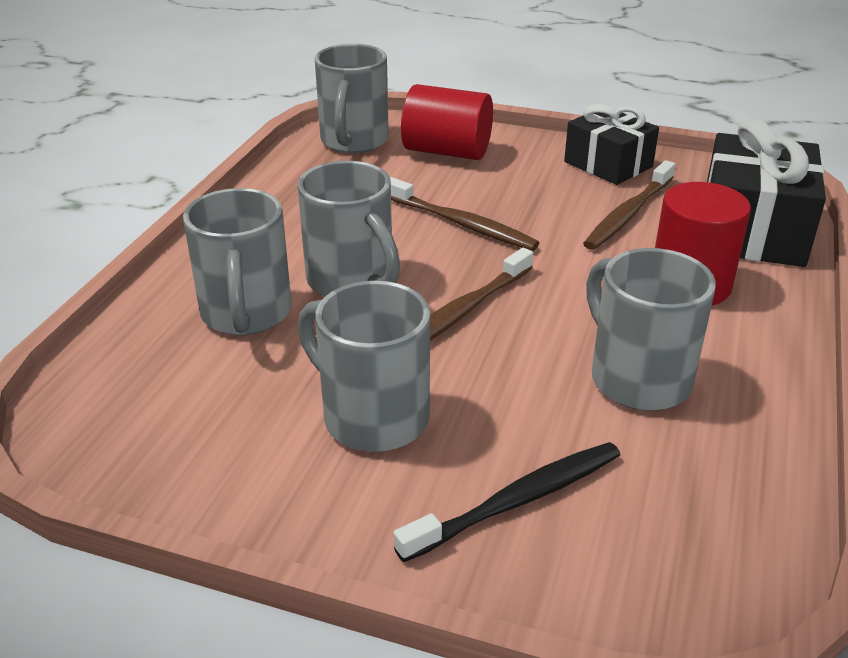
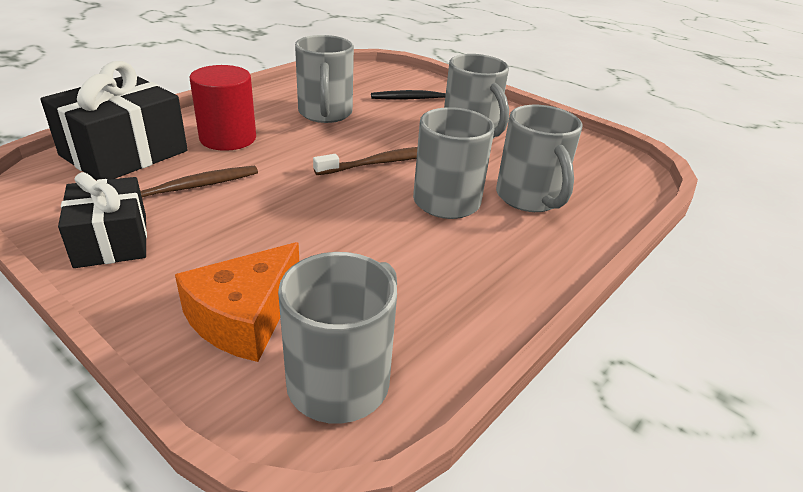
camera: 160 degrees left, 0 degrees up
(246, 315) = (529, 198): grey mug -> grey mug turned 150 degrees clockwise
(447, 151) = (244, 317): red cylinder -> orange cheese
(462, 224) = (324, 220): brown toothbrush -> none

